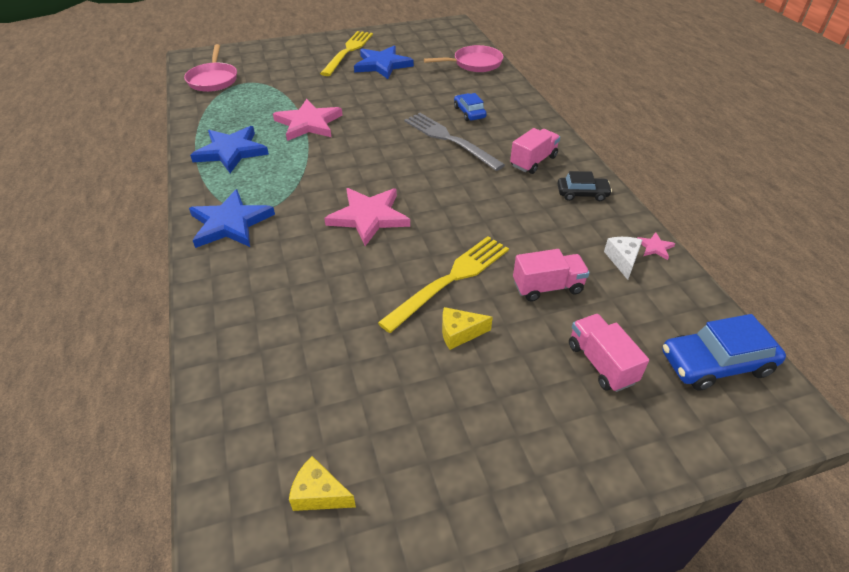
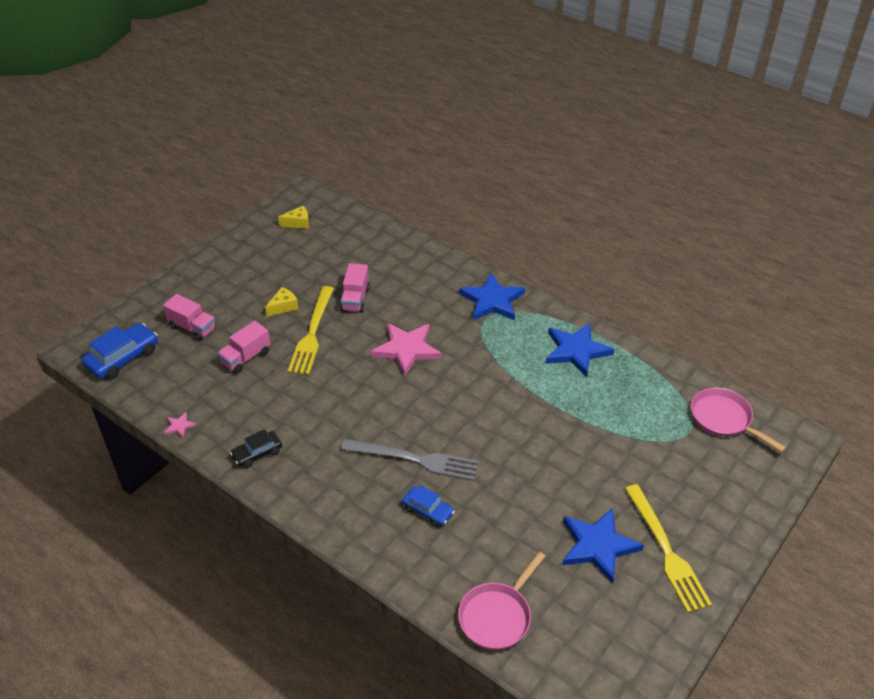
camera: 145 degrees right, 0 degrees up
(308, 123) = (558, 412): pink star -> none
(533, 161) = (320, 471): pink truck -> pink truck (355, 299)
(622, 260) = (201, 403): white cheese -> none

